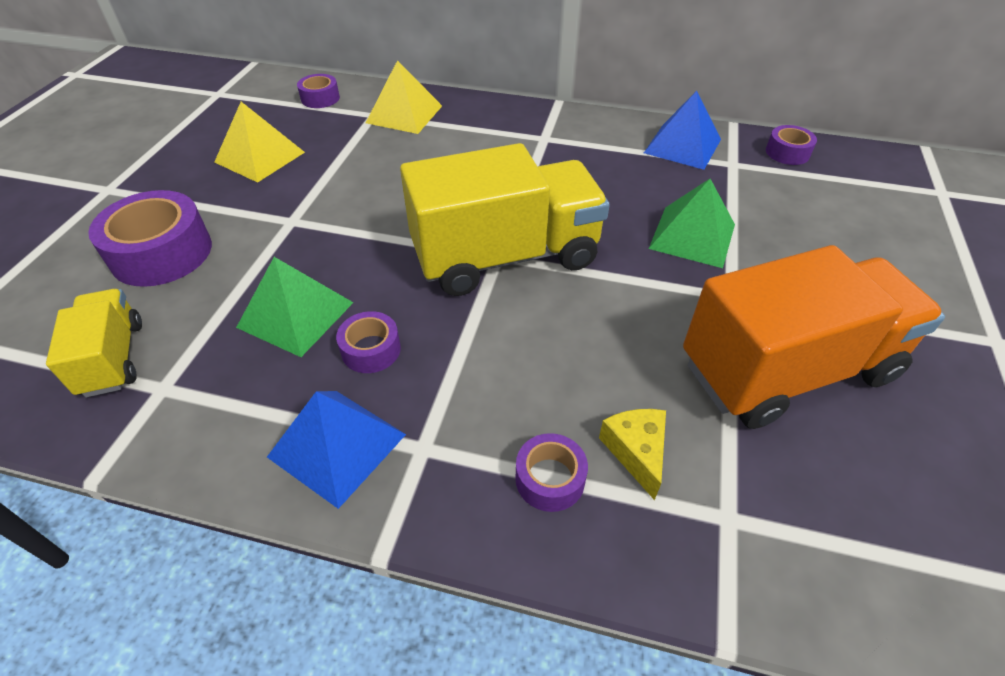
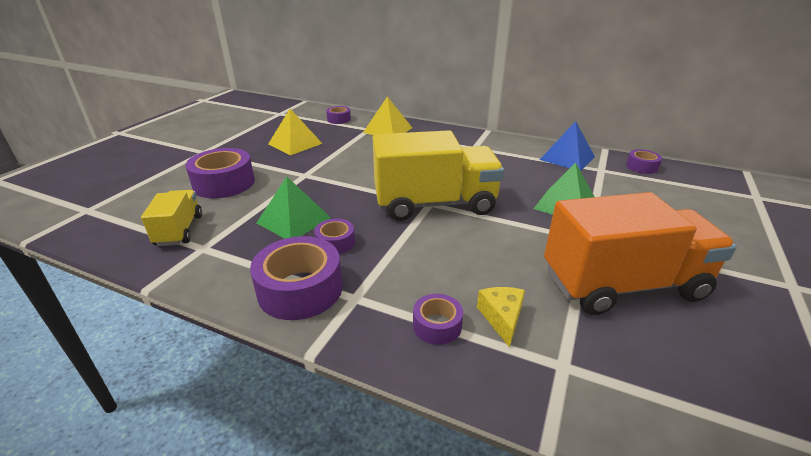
camera: 10 degrees right, 15 degrees down
(337, 445) = (300, 289): blue pyramid -> purple tape

